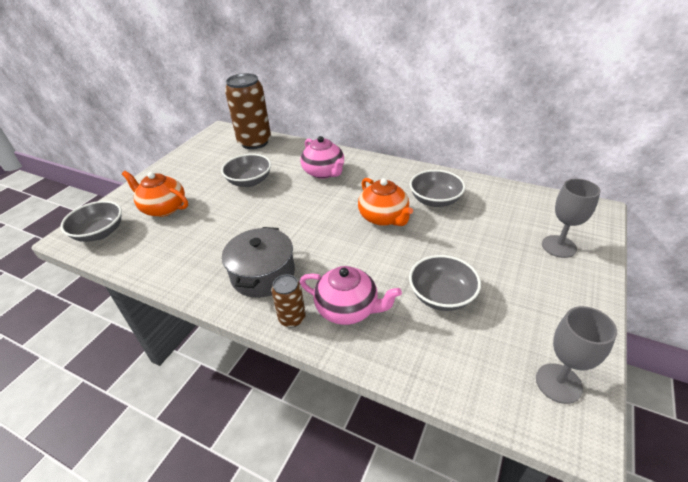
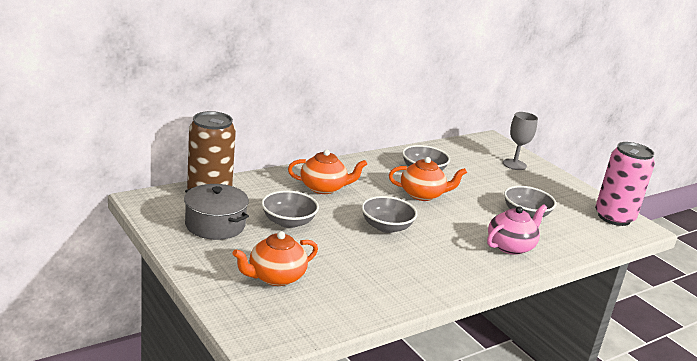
camera: 65 degrees left, 15 degrees down
(100, 233) = (275, 324): grey bowl -> grey bowl (386, 227)
(263, 274) = (441, 262): grey pot -> grey pot (215, 225)
(292, 318) = (502, 268): brown can -> none
(324, 172) = (323, 188): pink teapot -> orange teapot
(558, 383) = (614, 217): grey goblet -> pink can

